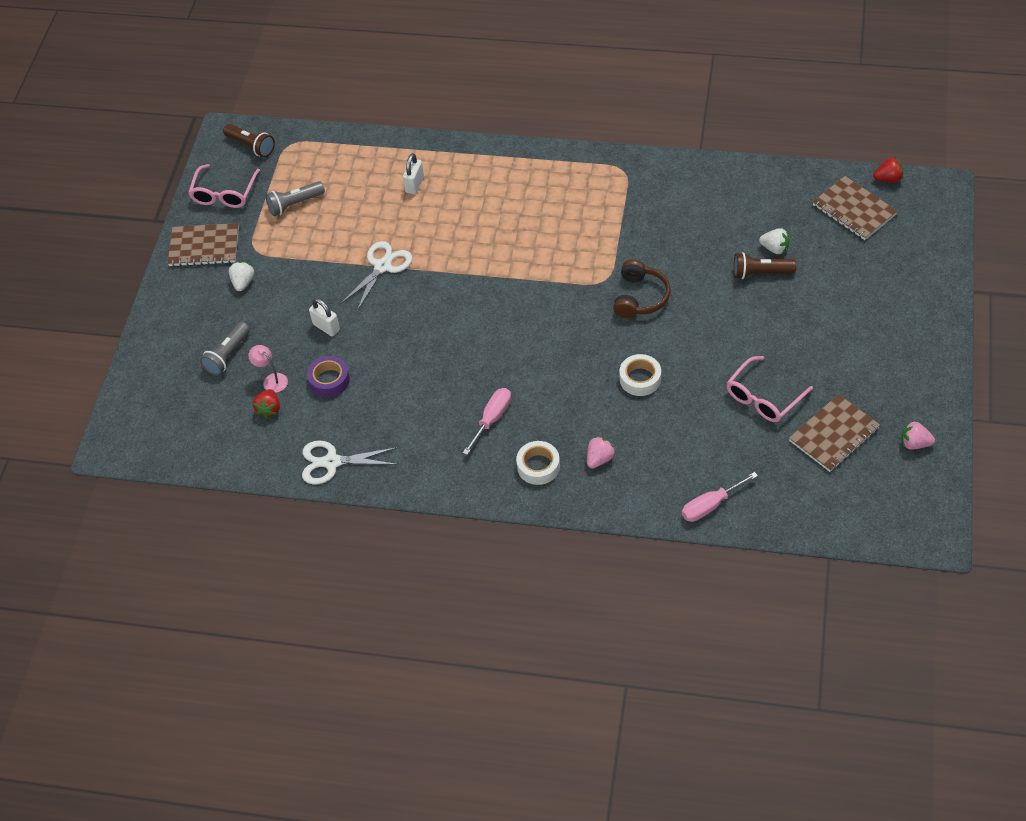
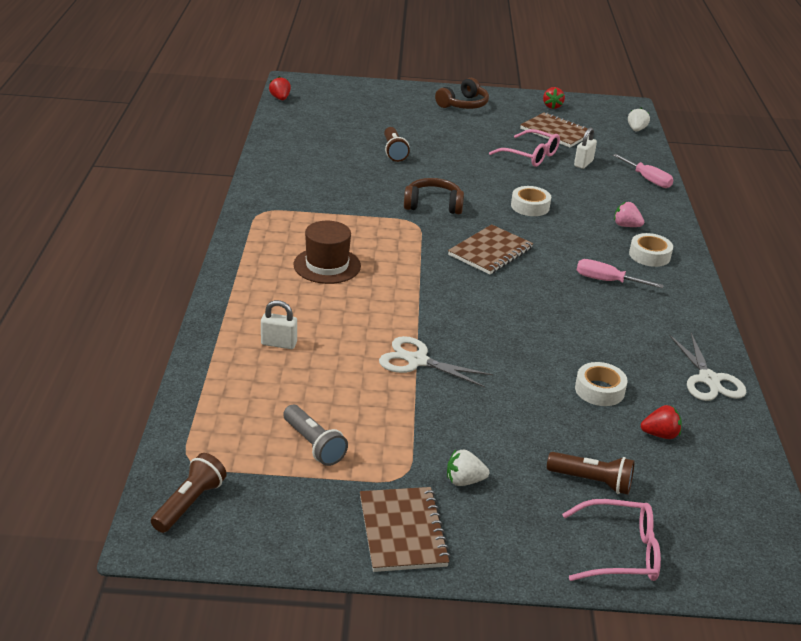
camera: 105 degrees left, 20 degrees down
(224, 194) = (292, 522): pink glasses -> pink glasses (620, 552)
(227, 355) = (592, 481): grey flashlight -> brown flashlight
(271, 380) = (616, 437): pink lamp -> none
(326, 327) = (521, 398): white padlock -> white padlock (583, 163)
(329, 380) = (599, 390): purple tape -> white tape
(527, 214) = (327, 265): none -> brown hat
(774, 248) = (364, 145): white strawberry -> white strawberry (636, 129)
(854, 210) = (316, 113): brown notebook -> brown notebook (490, 252)
(903, 349) = (463, 104): none -> brown headphones
(914, 443) = (552, 106): pink strawberry -> red strawberry

